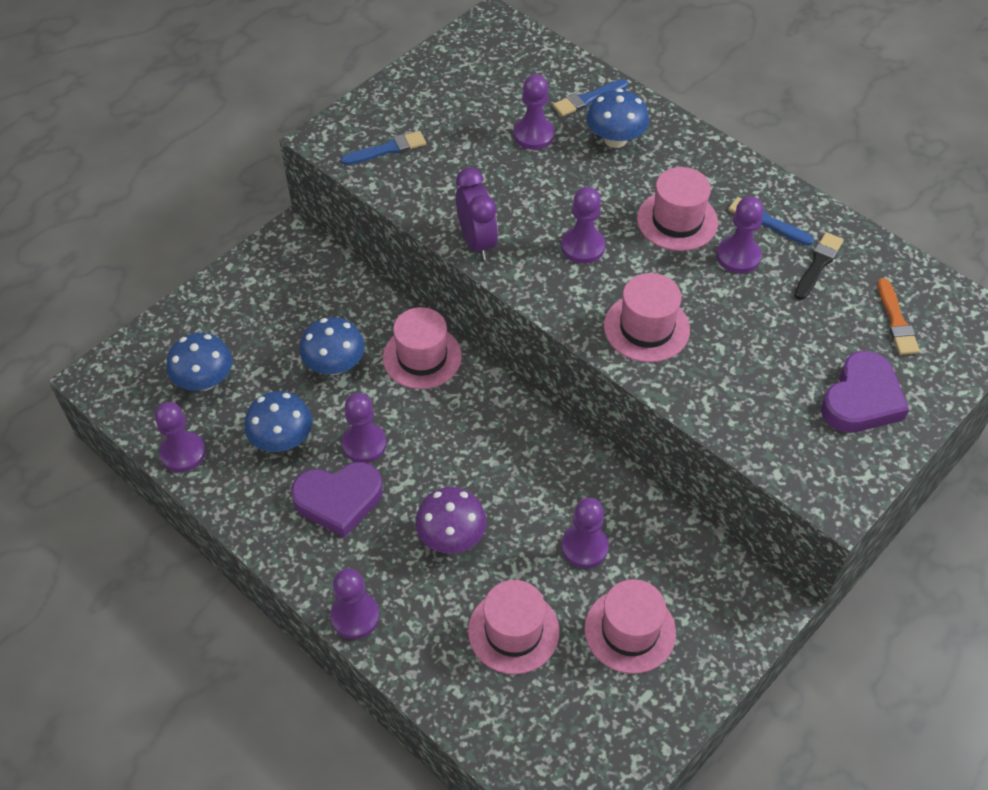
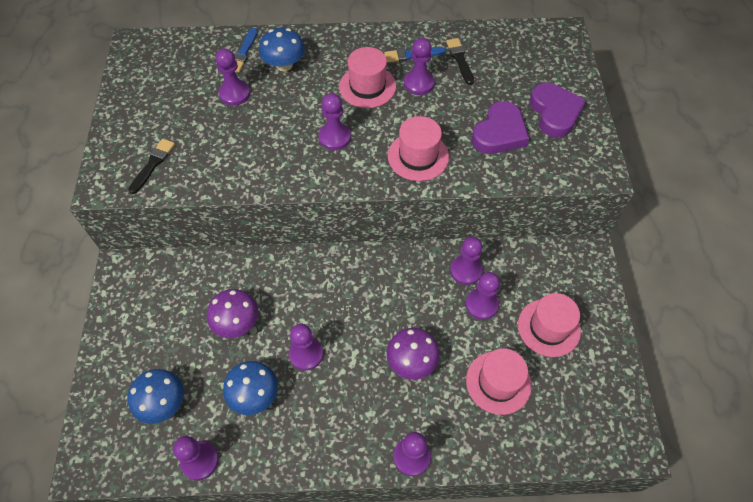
camera: 45 degrees left, 5 degrees up
(335, 365) = (237, 323): blue mushroom -> purple mushroom
(339, 500) = (328, 399): purple heart -> purple heart (499, 133)
(387, 149) = (153, 164): blue brush -> black brush
(422, 357) = (283, 275): pink hat -> none
(477, 242) = (272, 179): purple clock -> none
(607, 502) = (465, 270): none -> purple pawn
(896, 321) = (525, 62): orange brush -> none

